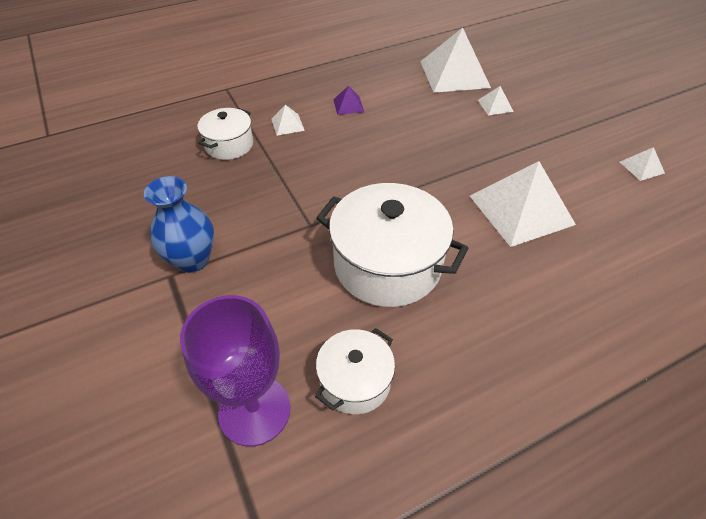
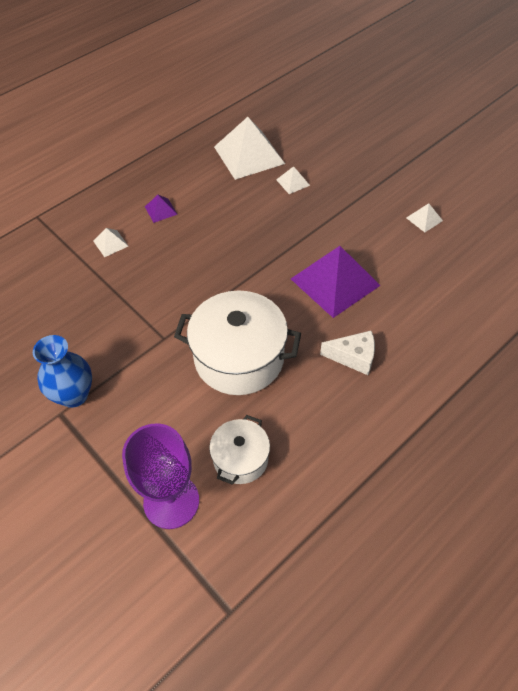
camera: 15 degrees left, 5 degrees up
(229, 145) = (63, 277): white pot -> none
(521, 209) = (335, 282): white pyramid -> purple pyramid
(527, 296) = (353, 357): none -> white cheese

